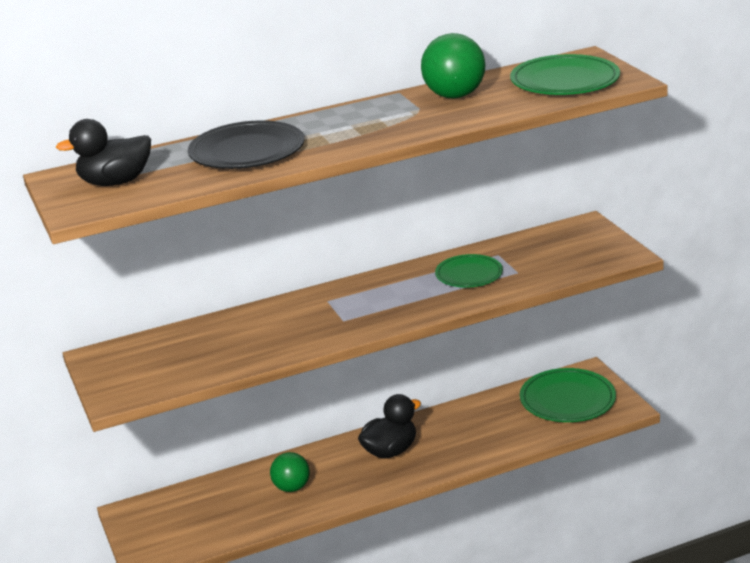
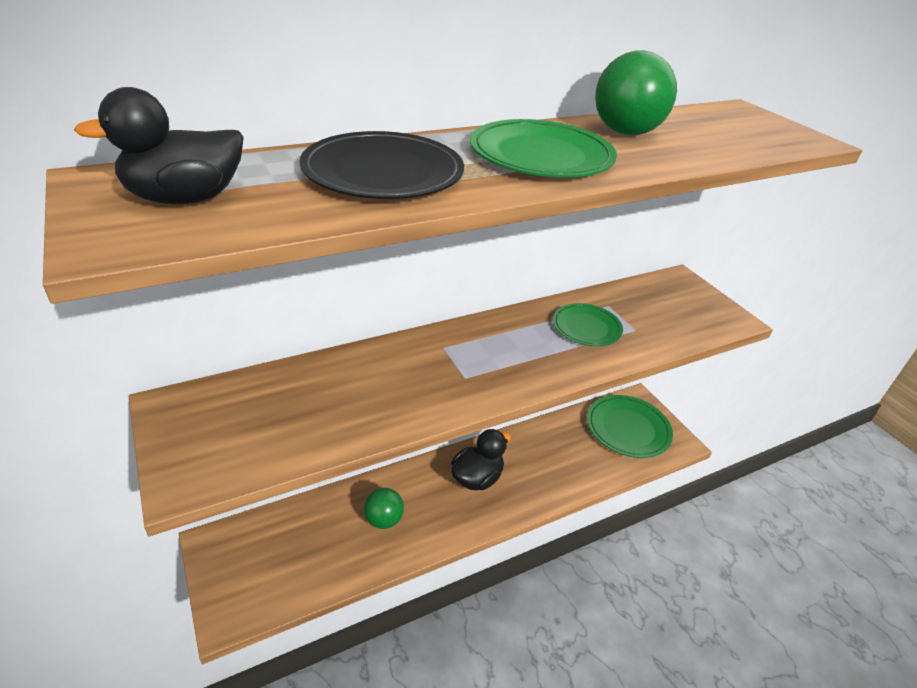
camera: 10 degrees left, 10 degrees up
(565, 80) = (741, 131): green plate -> green plate (541, 155)

